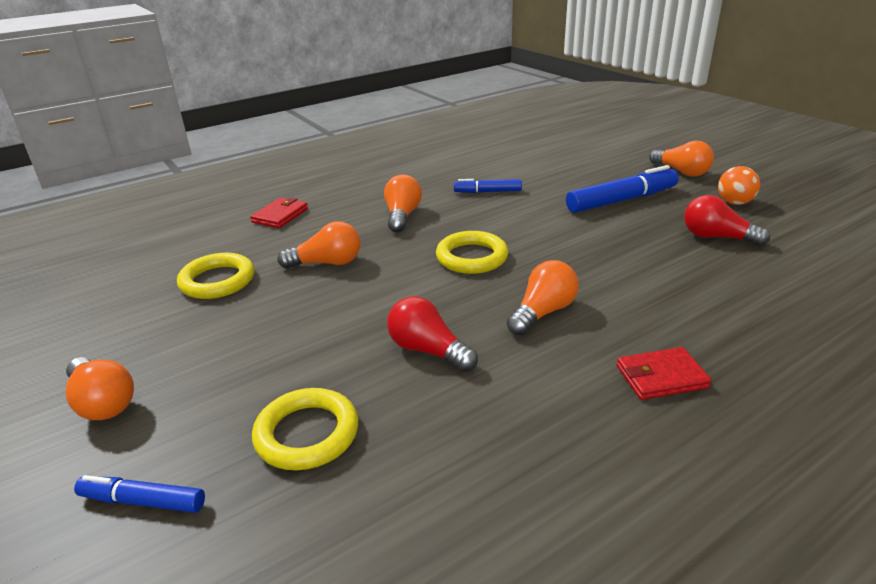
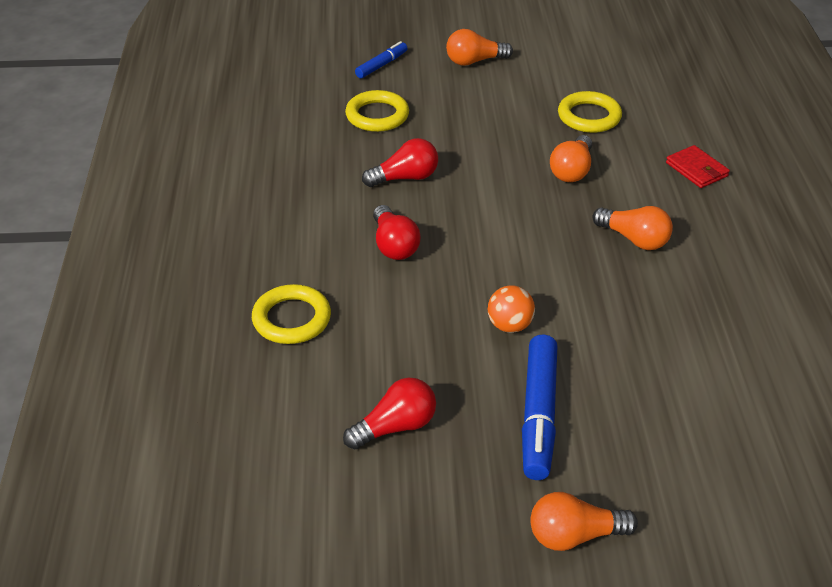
camera: 120 degrees right, 10 degrees up
(472, 257) = (510, 247): yellow ring -> yellow ring (291, 319)
(487, 192) = (650, 322): blue marker -> none
(543, 312) = (394, 245): orange light bulb -> red light bulb
(661, 377) = (275, 258): red wallet -> none
(734, 202) = (449, 510): orange ball -> orange ball (509, 325)

